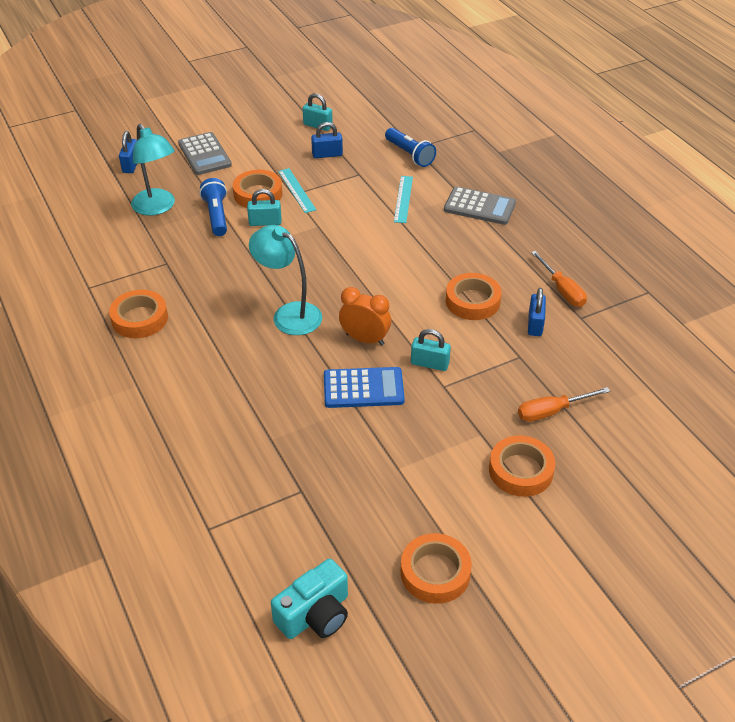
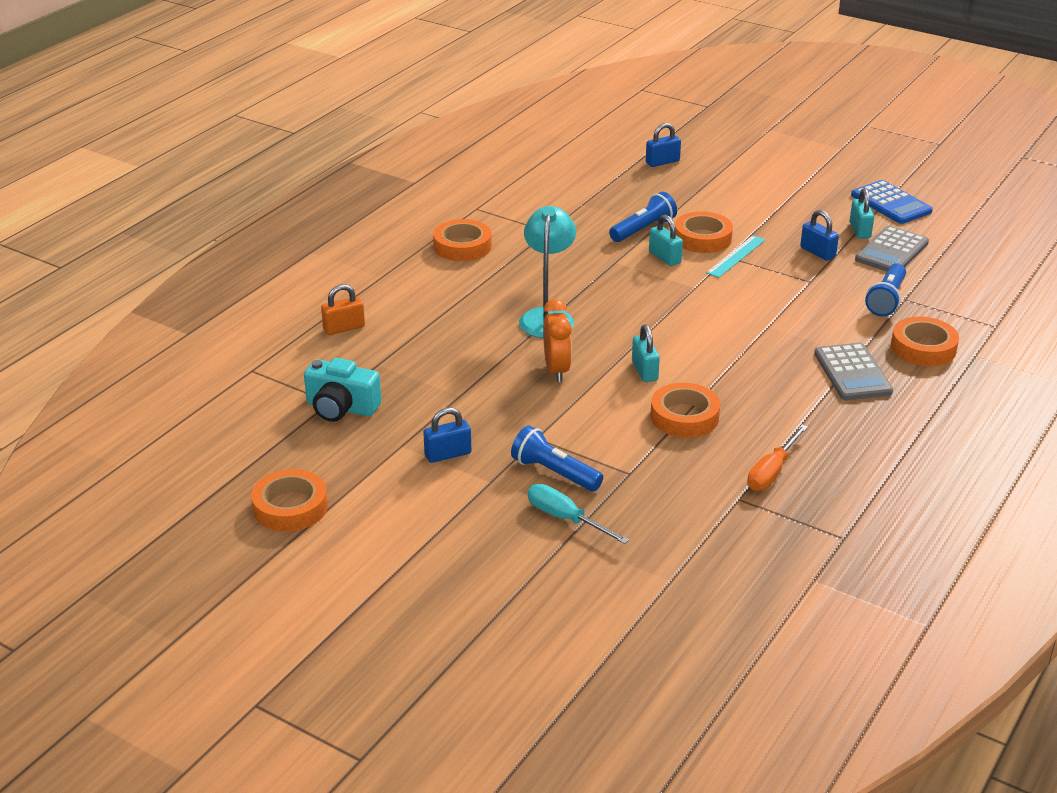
camera: 60 degrees right, 10 degrees down
(157, 207) = (618, 197): turquoise lamp -> none
(196, 440) = (344, 328): none -> orange padlock
(204, 154) = (726, 190): grey calculator -> grey calculator (891, 251)
(315, 614) = (199, 456): turquoise camera -> turquoise camera (341, 408)
(363, 388) = (488, 392): blue calculator -> blue calculator (891, 203)
(403, 199) = (802, 321): turquoise ruler -> none
(429, 363) = (560, 419): turquoise padlock -> turquoise padlock (644, 371)
(494, 395) = (554, 473): none -> blue flashlight
(520, 470) = (461, 522): orange tape -> orange tape (923, 348)
(535, 324) = (692, 469): blue padlock -> blue padlock (448, 454)
(552, 411) = (565, 519): orange screwdriver -> turquoise screwdriver

